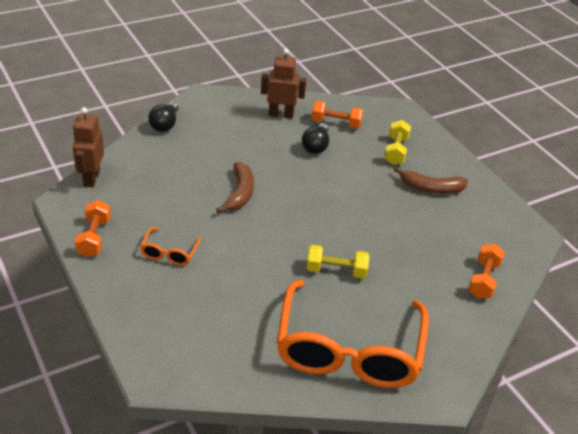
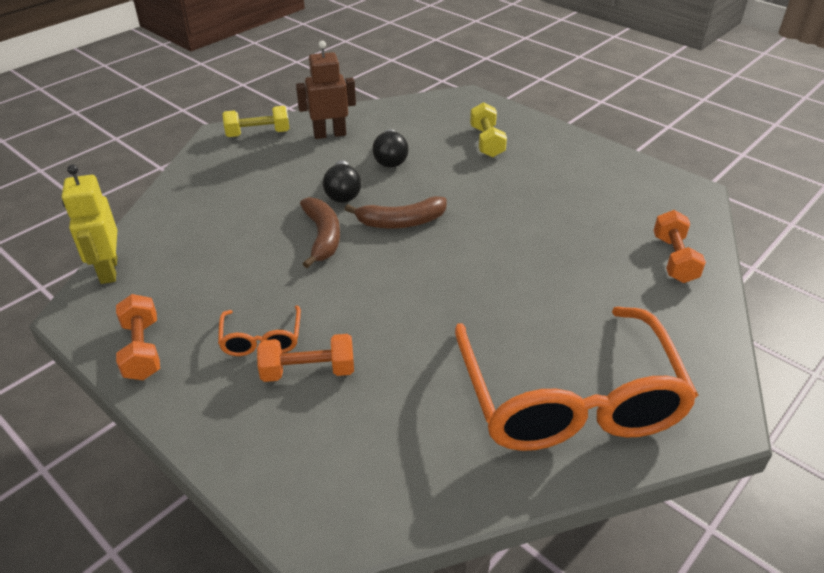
camera: 15 degrees left, 0 degrees up
(91, 178) = (108, 270): brown robot -> yellow robot
(165, 124) = (186, 179): black light bulb -> black light bulb (343, 193)
(336, 123) = (400, 129): orange dumbbell -> orange dumbbell (308, 371)
(336, 271) = (495, 299): yellow dumbbell -> yellow dumbbell (258, 134)
(430, 188) = (550, 172): brown banana -> brown banana (401, 222)

